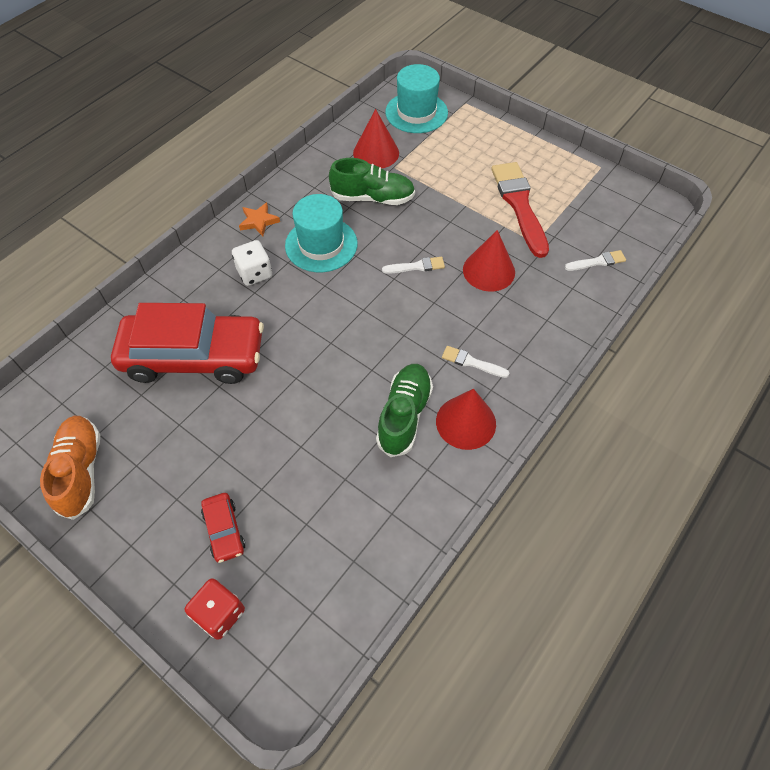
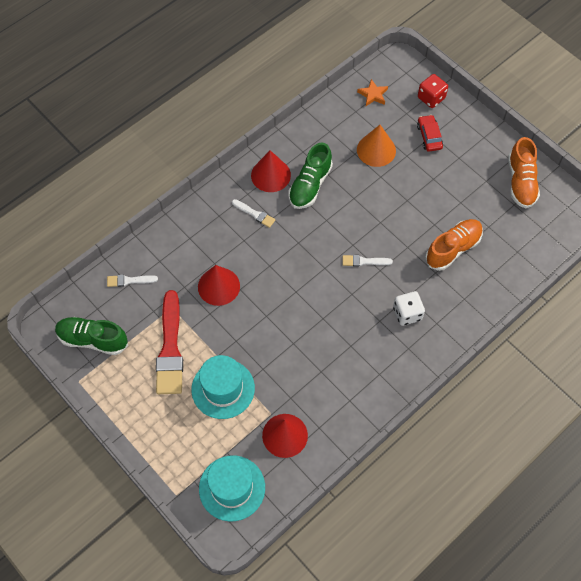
camera: 170 degrees left, 5 degrees up
(194, 356) = (453, 249): red car -> orange shoe
(259, 221) = (402, 367): orange star -> orange star (373, 95)
(311, 490) = (376, 150): none -> orange cone
(321, 244) = (350, 333): turquoise hat -> turquoise hat (223, 389)
(372, 198) = (298, 378): green shoe -> green shoe (93, 340)
(416, 266) = (275, 299): white brush -> white brush (364, 261)

